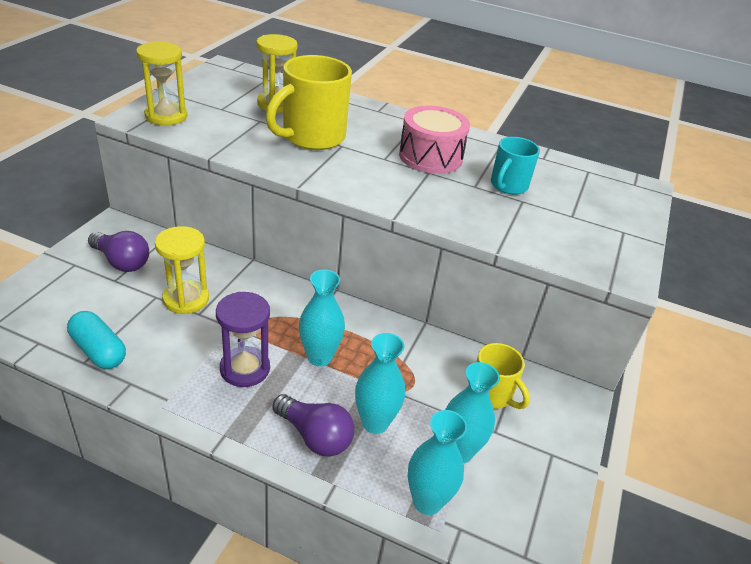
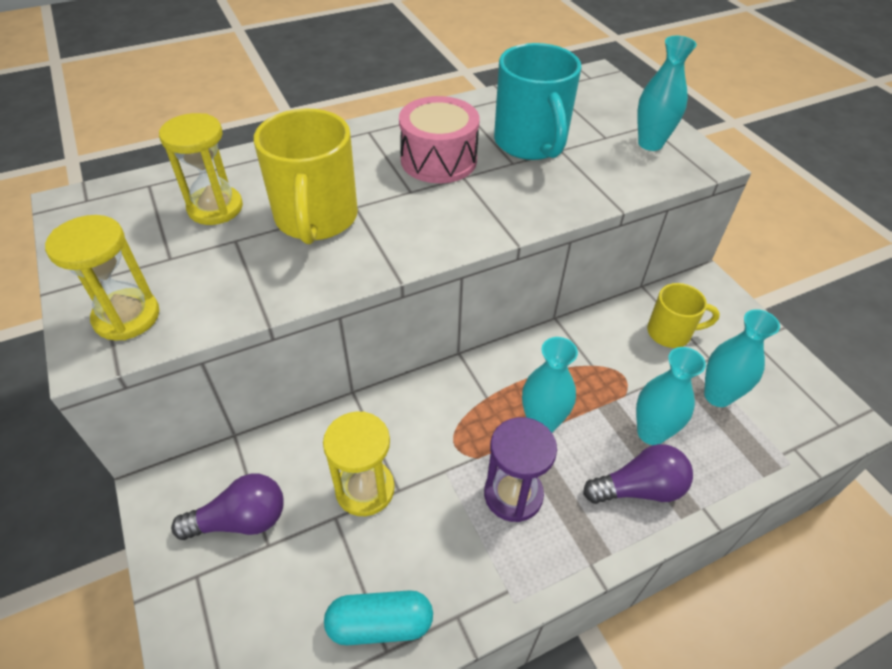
camera: 45 degrees left, 10 degrees up
(427, 501) = (757, 452): turquoise vase -> turquoise vase (650, 143)
(508, 186) = (531, 143): turquoise mug -> turquoise mug, size x1.71

